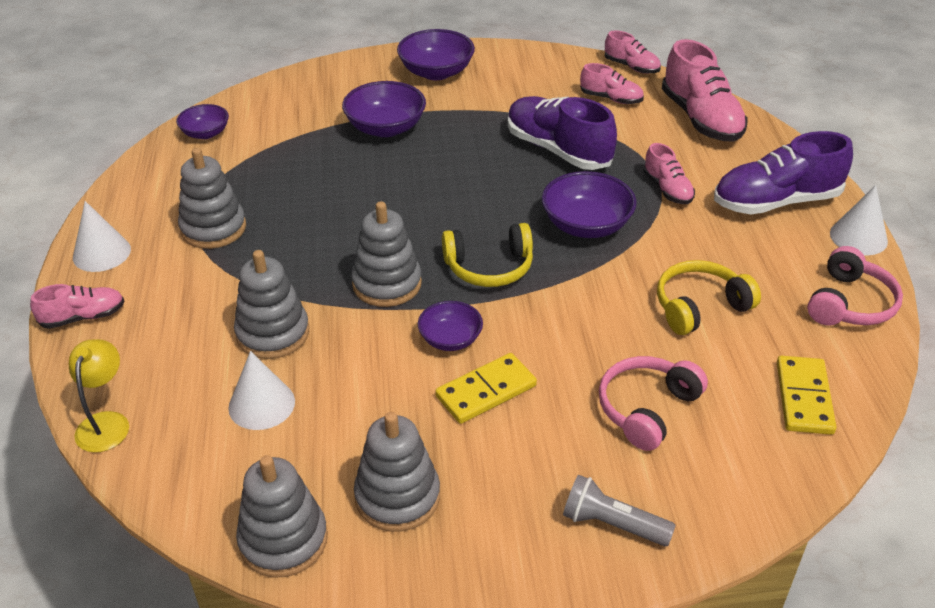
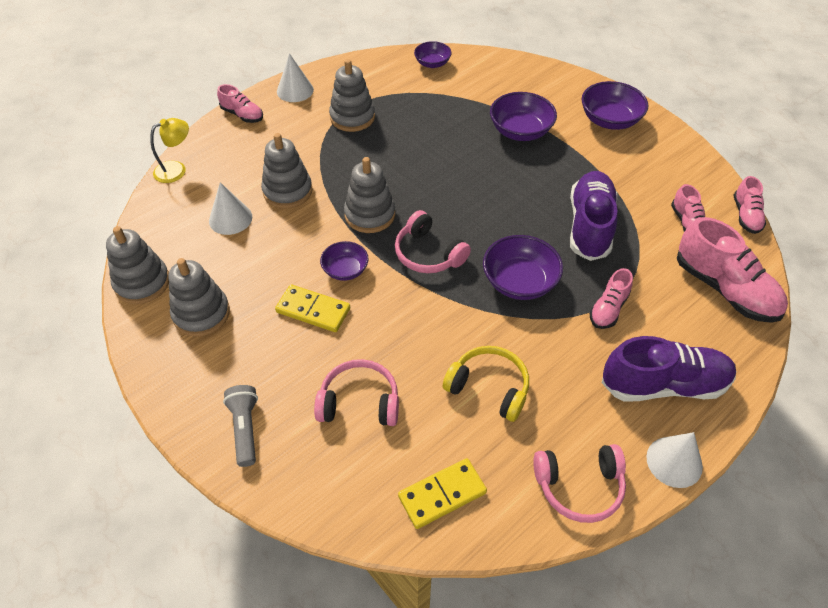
camera: 55 degrees right, 10 degrees up
(489, 267) = (428, 254): yellow headphones -> pink headphones
(701, 119) = (725, 289): pink shoe -> pink shoe turned 75 degrees counterclockwise
(776, 202) = (664, 384): purple shoe -> purple shoe turned 135 degrees clockwise

